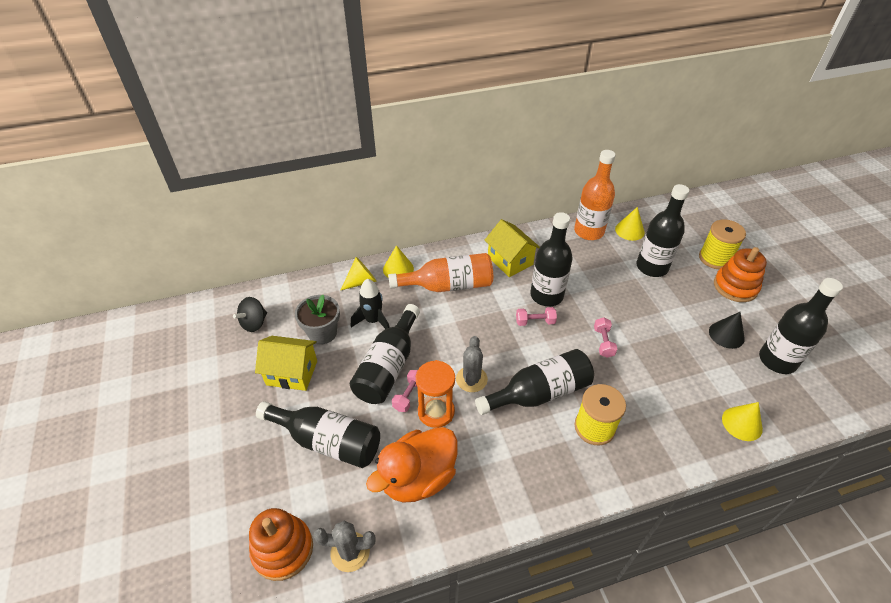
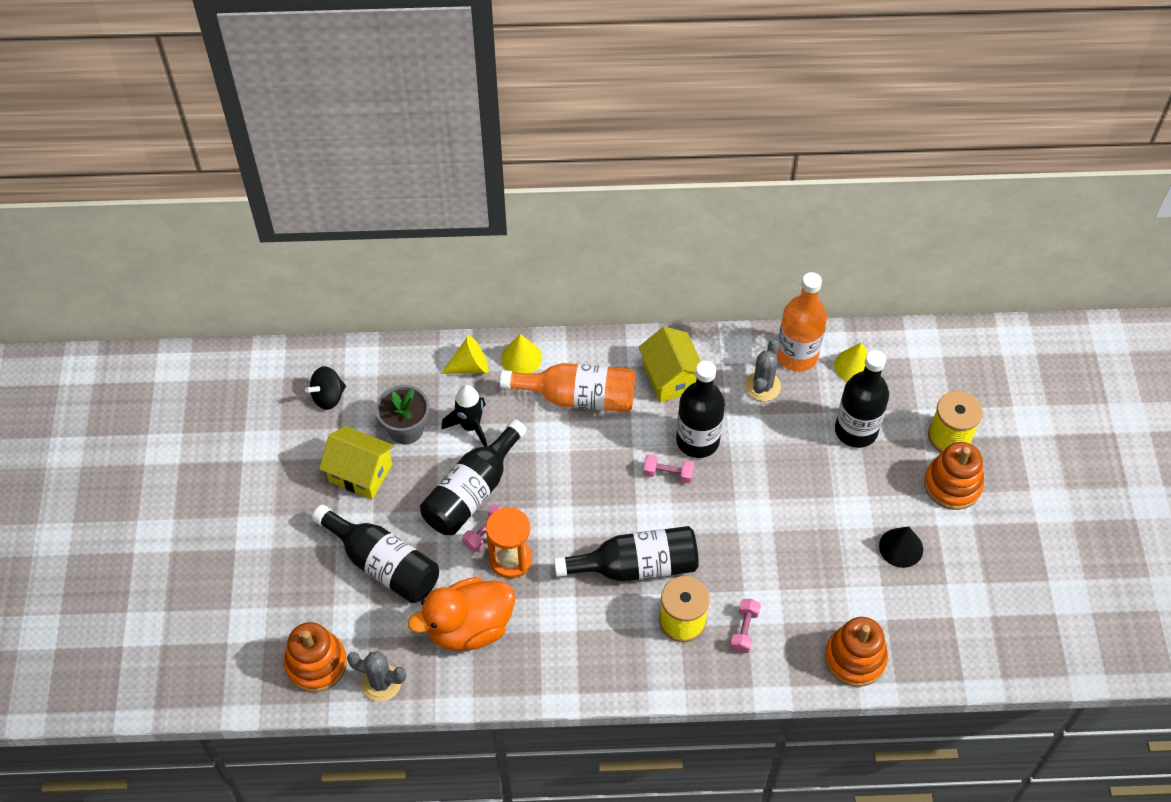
camera: 15 degrees right, 10 degrees up
(471, 379) = (564, 530): grey cactus -> grey cactus (762, 386)
(603, 342) = (741, 521): pink dumbbell -> pink dumbbell (744, 630)
(742, 423) = (855, 658): yellow cone -> orange stacking toy
(777, 360) = (945, 595): black bottle -> none

